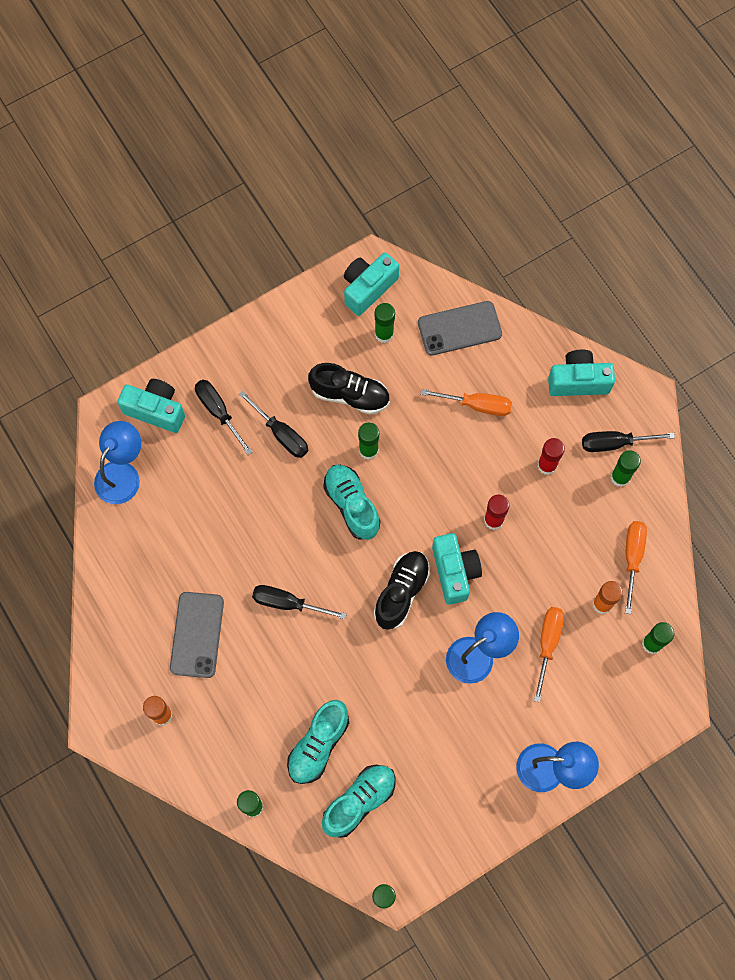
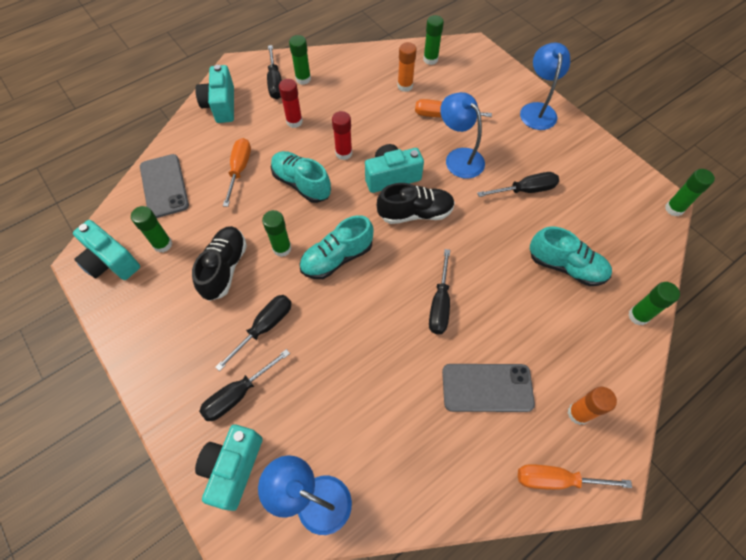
camera: 95 degrees left, 10 degrees down
(359, 801) = (604, 231): turquoise shoe -> turquoise shoe (301, 184)
(401, 592) = (415, 213): black shoe -> black shoe turned 150 degrees clockwise
(424, 725) = (526, 190): none -> black screwdriver
(632, 557) = (366, 71): orange screwdriver -> orange screwdriver (555, 479)

